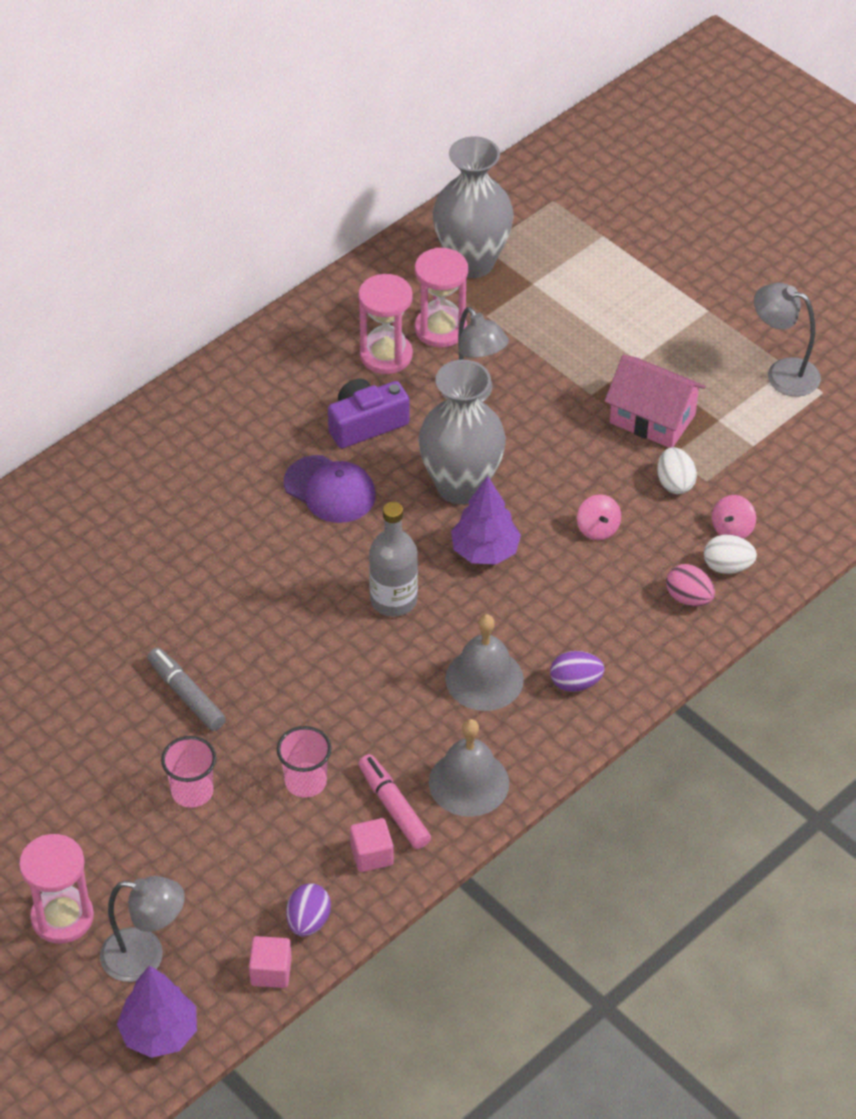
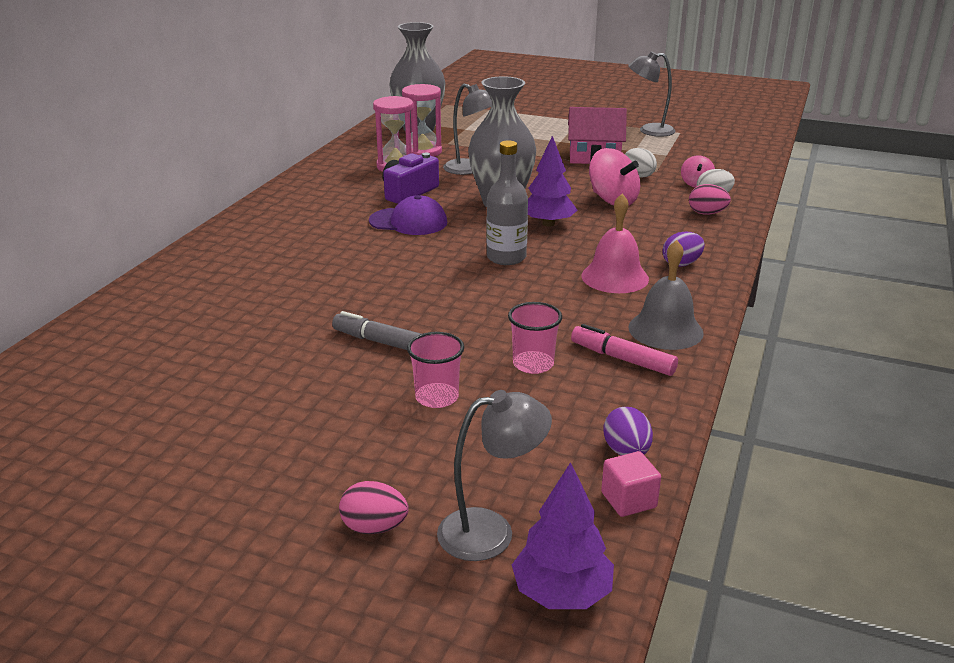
camera: 25 degrees left, 20 degrees down
(62, 917) = (374, 527): pink hourglass -> pink egg
(372, 855) = (635, 392): pink cube -> none
(484, 679) = (615, 277): grey bell -> pink bell
(598, 528) = (612, 200): pink spinning top -> pink spinning top, size x1.78

